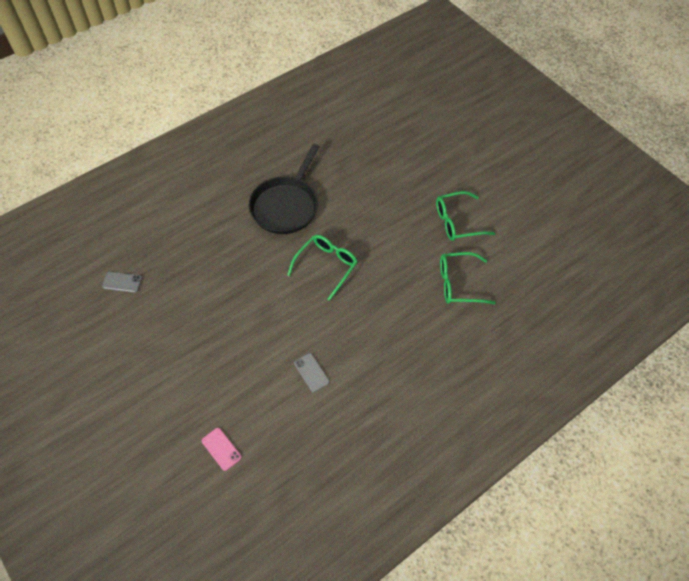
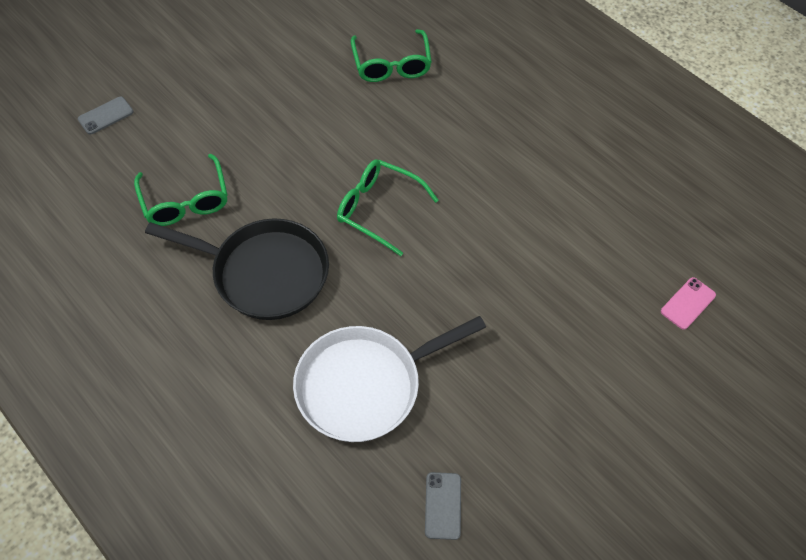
camera: 95 degrees left, 0 degrees up
(202, 251) = (365, 385): none -> white pan
(311, 372) = (553, 212): grey phone -> grey phone (106, 116)
(457, 222) = (290, 65): green glasses -> green glasses (185, 201)

